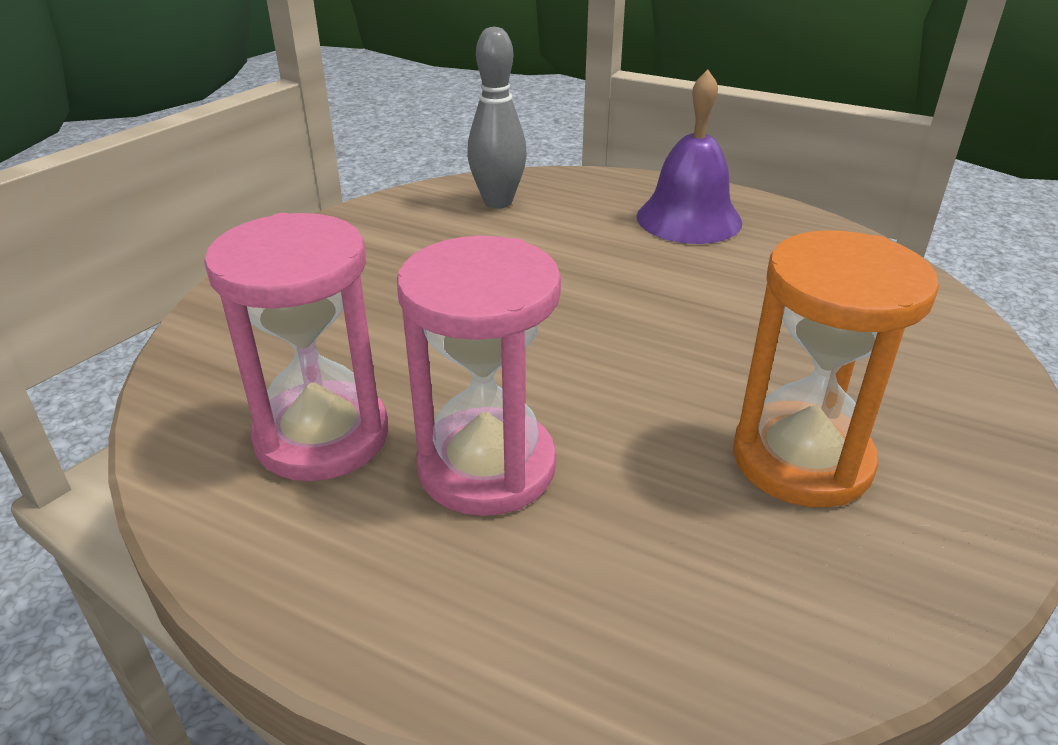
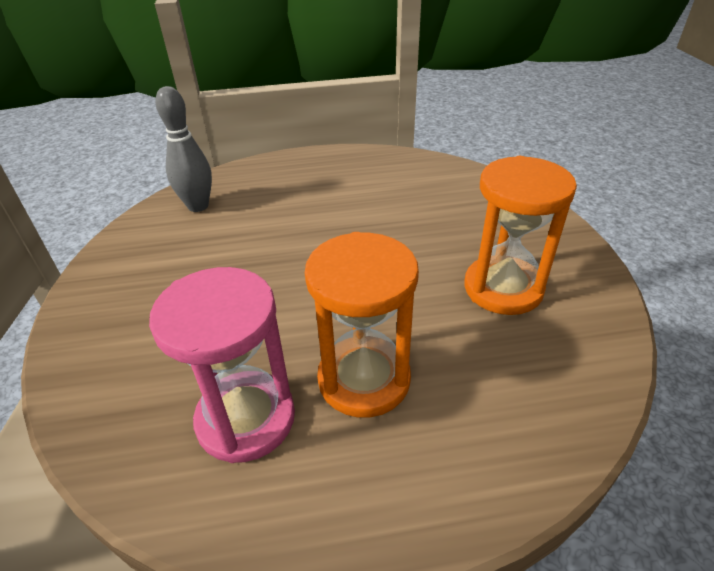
camera: 35 degrees left, 5 degrees up
(486, 467) = (364, 379): pink hourglass -> orange hourglass
(689, 219) = (322, 175): purple bell -> none

